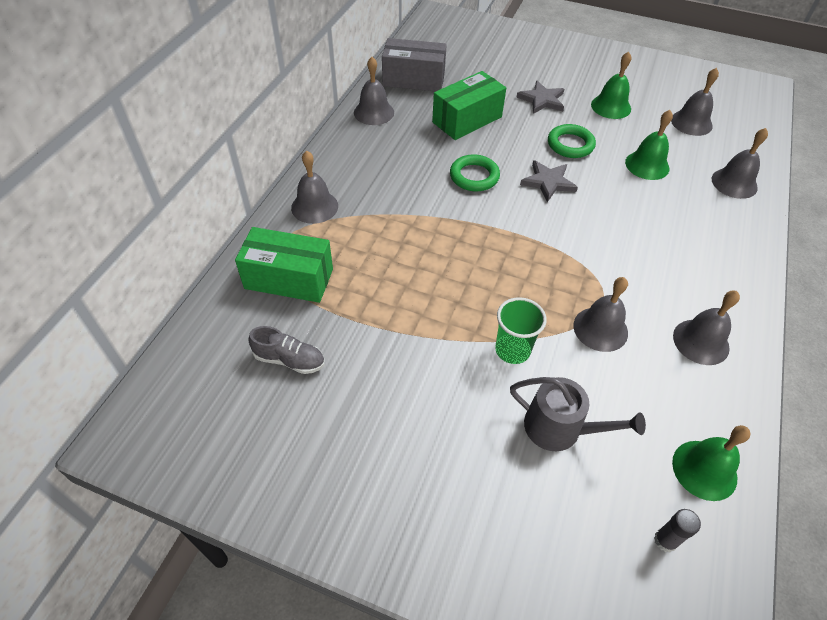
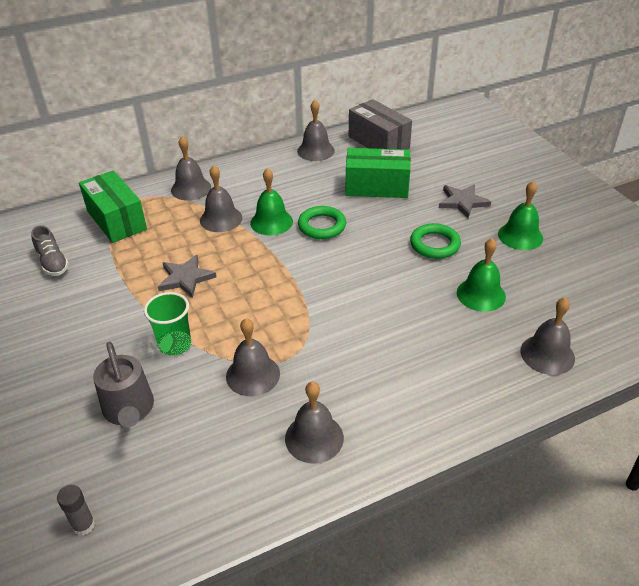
camera: 45 degrees right, 10 degrees down
(548, 182) = (372, 260): grey star -> grey star (186, 278)
(691, 123) = (584, 287): grey bell -> grey bell (221, 219)
(704, 470) = (176, 513): green bell -> green bell (271, 222)

